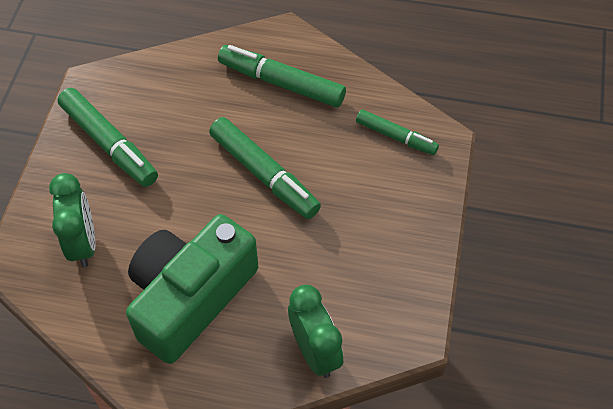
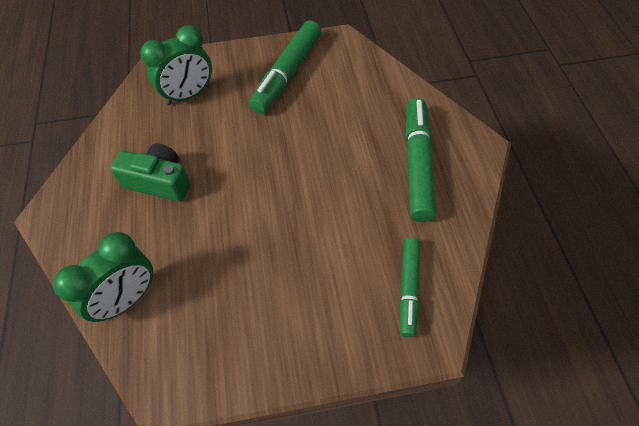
camera: 70 degrees right, 0 degrees up
(190, 297) = (159, 181): green camera -> green camera, size x0.54
(264, 174) = (306, 188): green marker -> none

